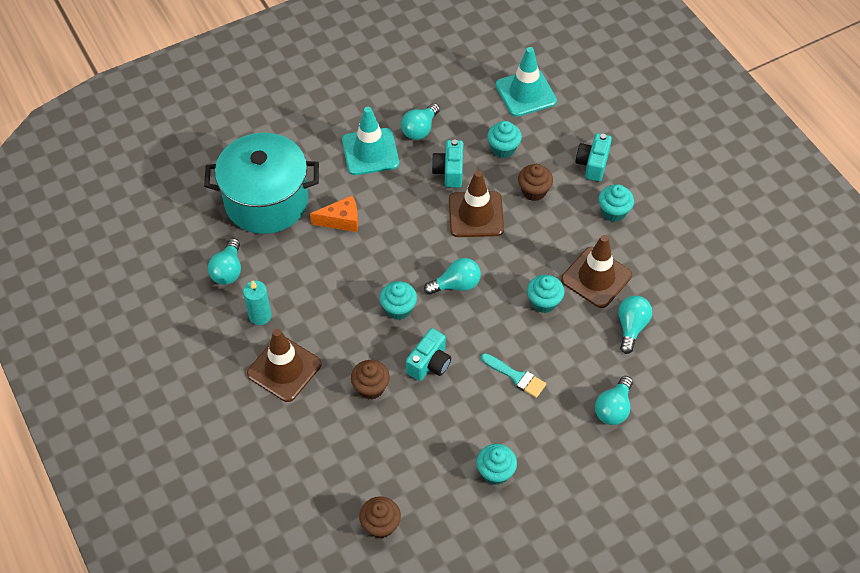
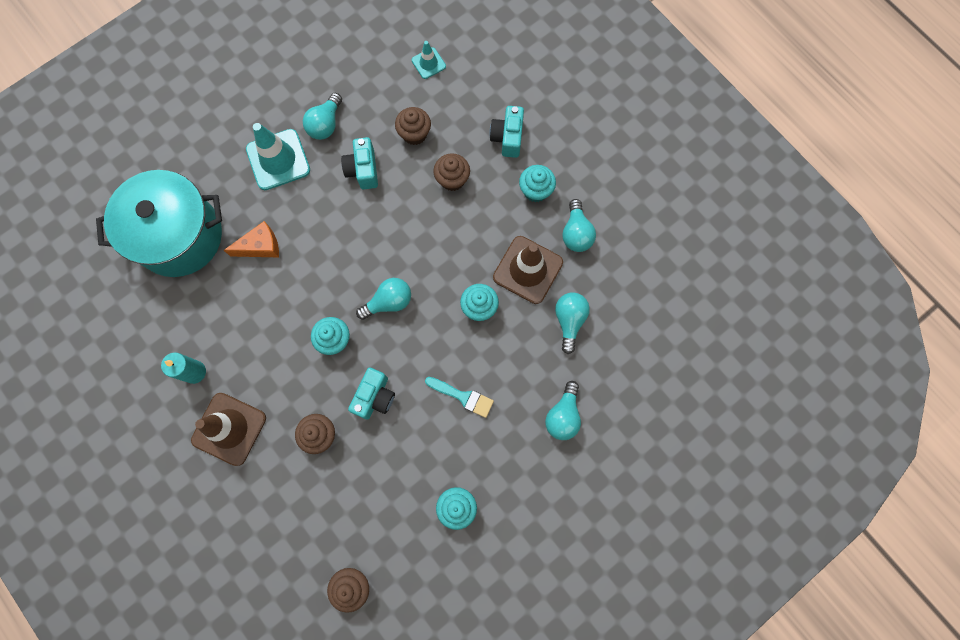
camera: 10 degrees left, 20 degrees up
(228, 270) = (153, 325): turquoise light bulb -> turquoise light bulb (576, 233)
(476, 214) = (397, 216): brown traffic cone -> none
(503, 149) = (414, 134): turquoise cupcake -> brown cupcake
(525, 93) = (428, 63): turquoise traffic cone -> turquoise traffic cone, size x0.52

